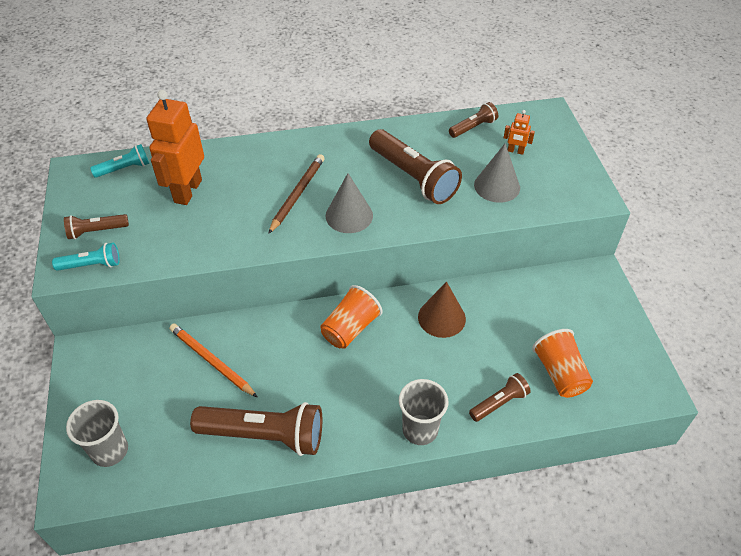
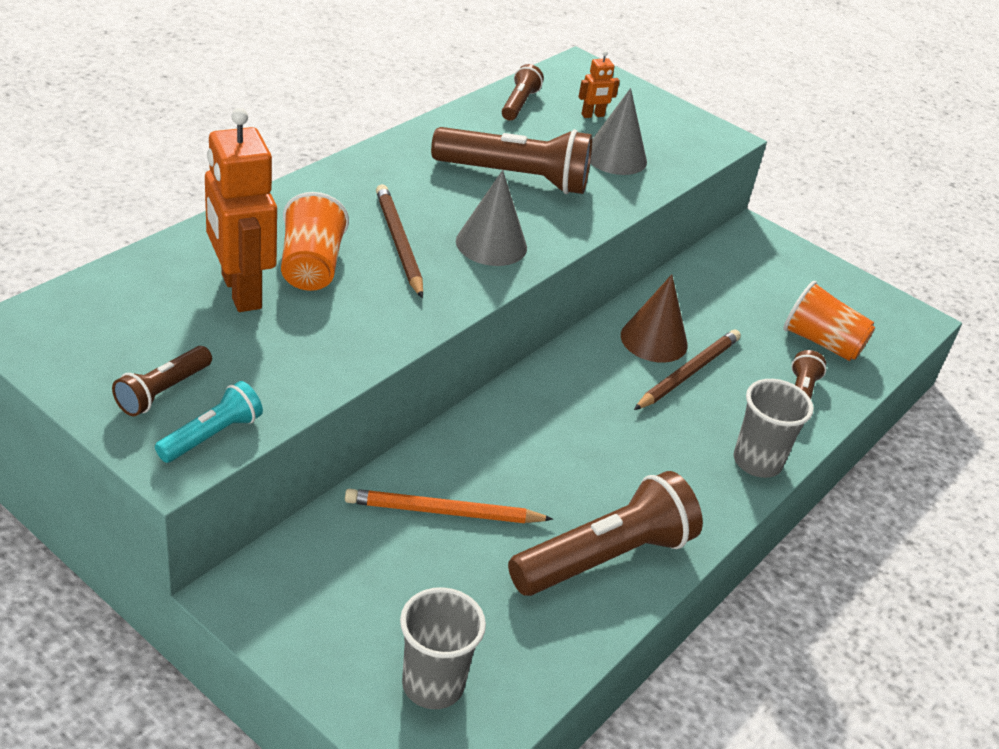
camera: 45 degrees left, 10 degrees down
(124, 169) = (102, 297): turquoise flashlight -> none
(350, 328) = (569, 396): orange cup -> orange cup (311, 267)
(440, 349) = (688, 372): none -> brown pencil

